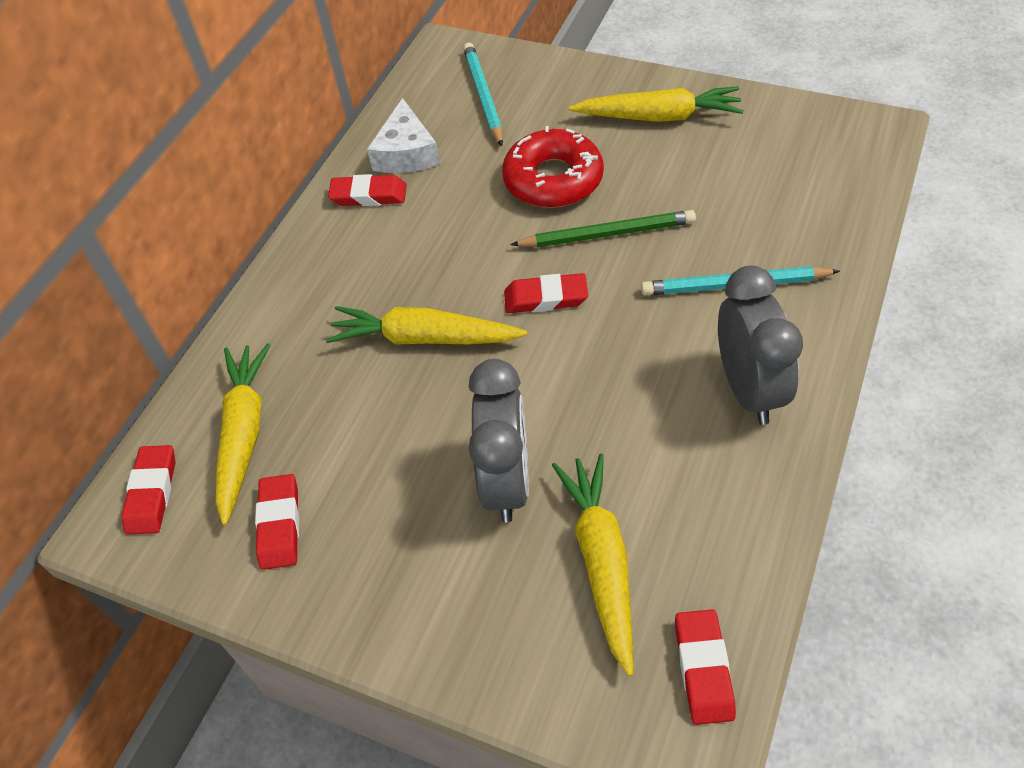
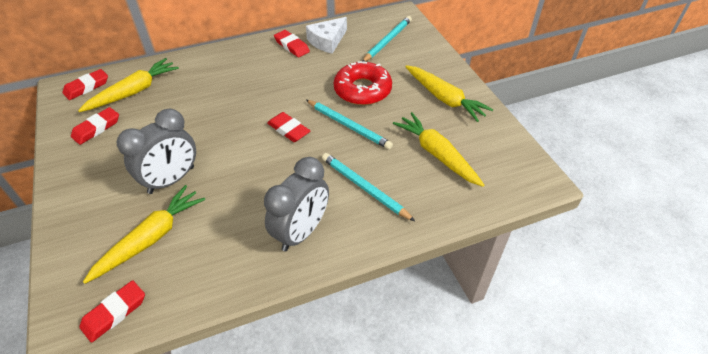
camera: 40 degrees right, 5 degrees down
(424, 338) = (229, 108): yellow carrot -> yellow carrot (437, 154)
(607, 234) = (348, 126): green pencil -> turquoise pencil

